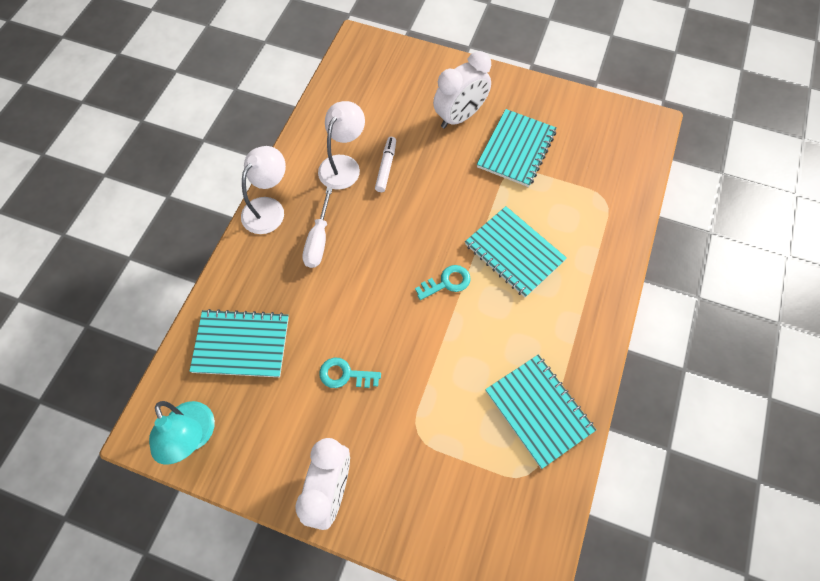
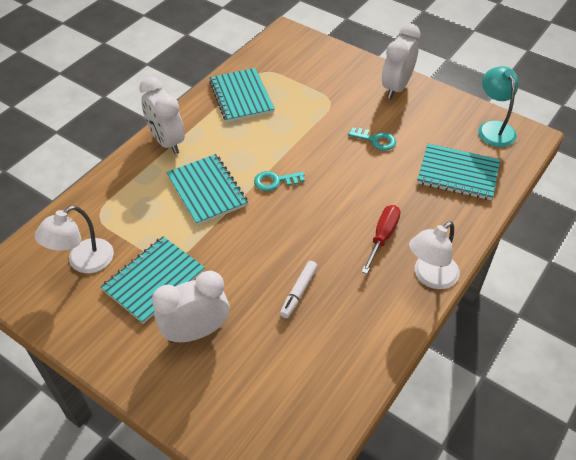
camera: 165 degrees left, 15 degrees down
(318, 240) = (382, 237): white screwdriver -> red screwdriver
(343, 165) = (344, 305): white lamp -> white lamp (83, 262)
(591, 308) = (167, 142): none -> white clock

